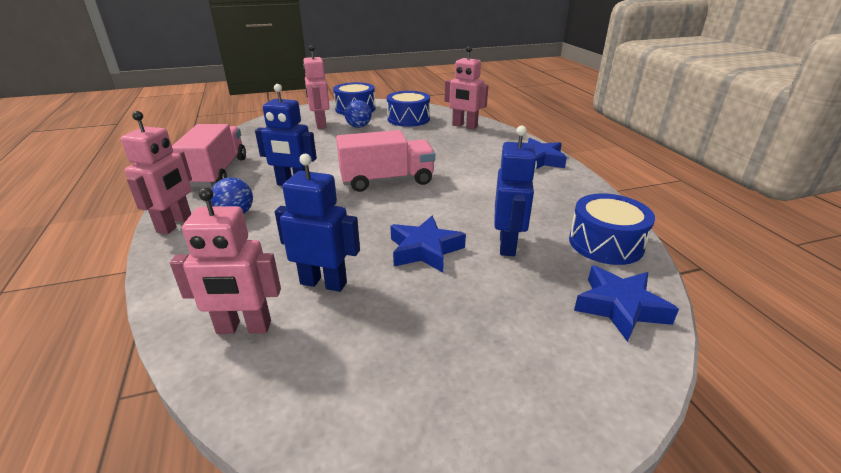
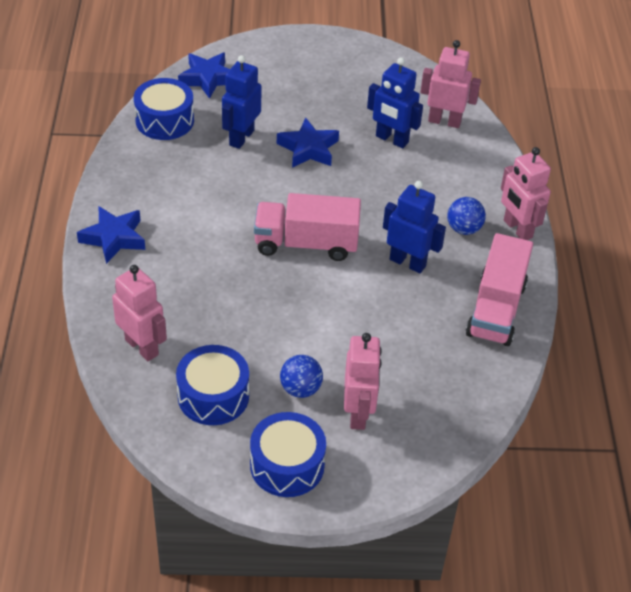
camera: 165 degrees left, 15 degrees up
(175, 224) = (517, 229): pink robot -> pink robot turned 60 degrees counterclockwise

